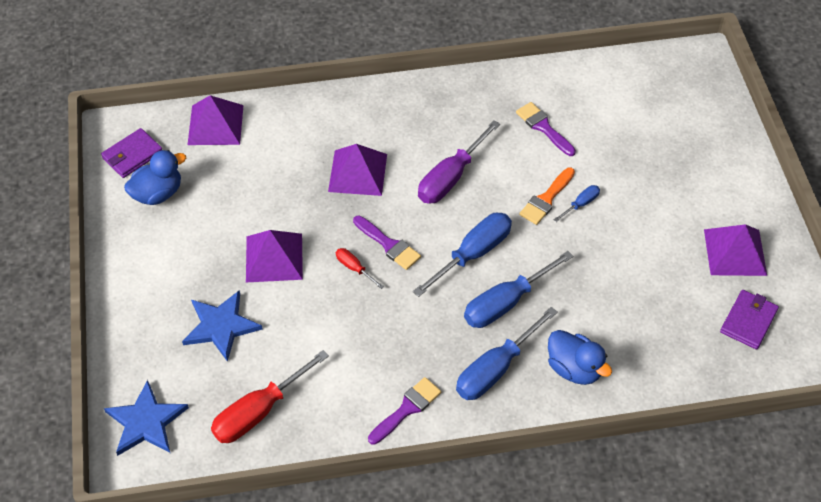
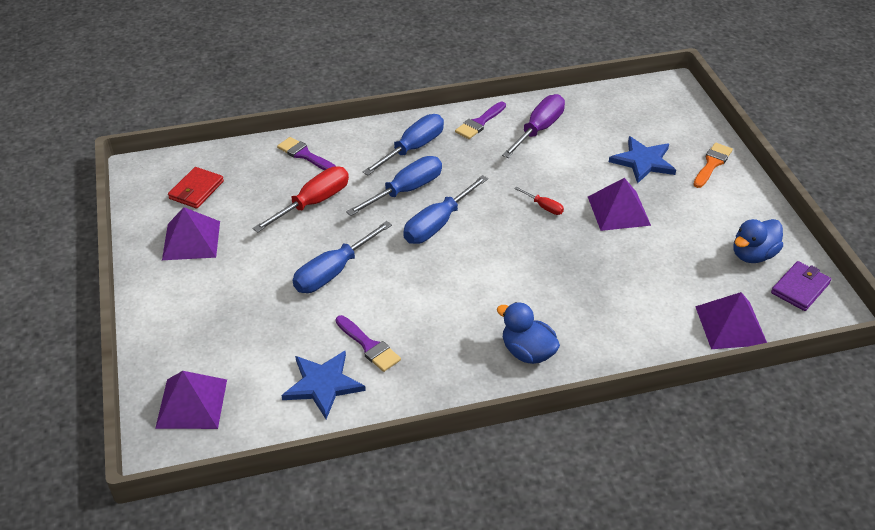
camera: 175 degrees right, 10 degrees down
(146, 422) = (672, 106): blue star -> blue star (323, 384)
(259, 411) = (590, 115): red screwdriver -> red screwdriver (313, 203)
(358, 172) = (562, 286): purple pyramid -> purple pyramid (191, 403)
(389, 245) = (517, 226): purple brush -> purple brush (305, 155)
(451, 177) = (466, 288): purple screwdriver -> purple screwdriver (538, 130)
(546, 199) = (368, 274): orange brush -> orange brush (712, 164)
(574, 369) = (349, 152): blue duck -> blue duck (527, 352)
(581, 204) = (334, 271): blue screwdriver -> blue screwdriver, size x2.06
(748, 321) = (196, 190): purple wallet -> red wallet

